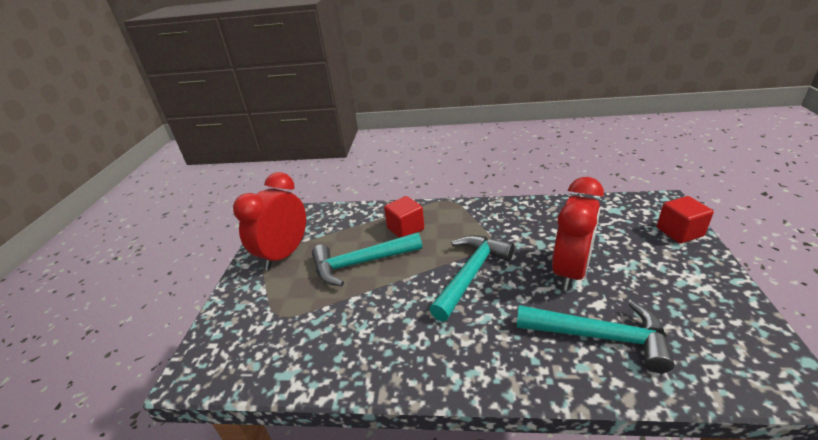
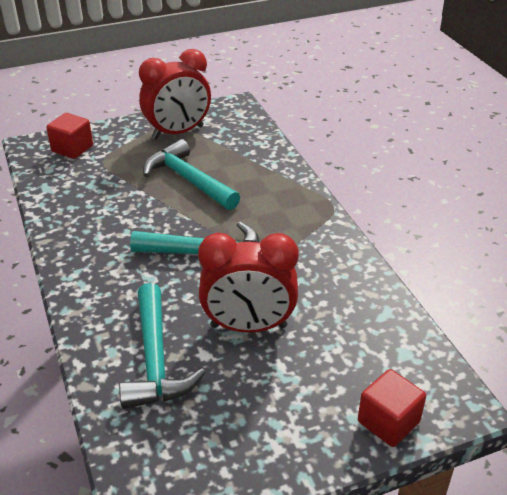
camera: 60 degrees right, 5 degrees up
(284, 254) = (178, 132): red clock -> red clock turned 150 degrees clockwise
(405, 229) = (258, 190): red cube -> red cube (72, 148)

